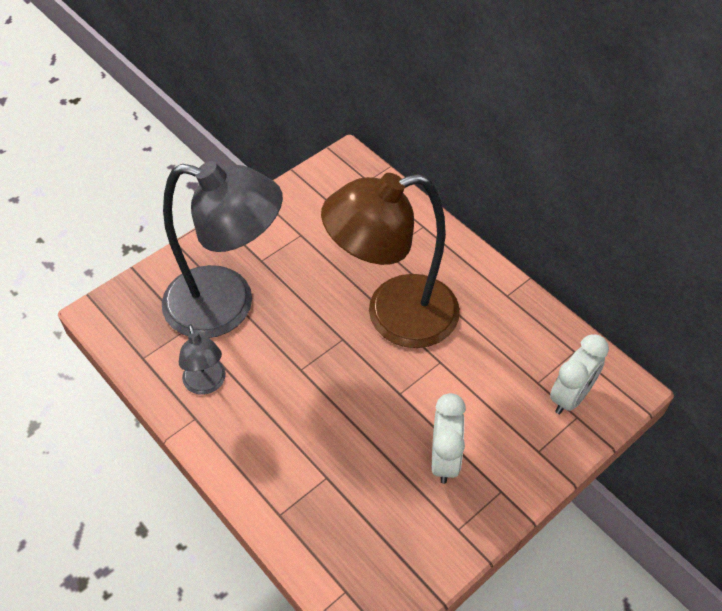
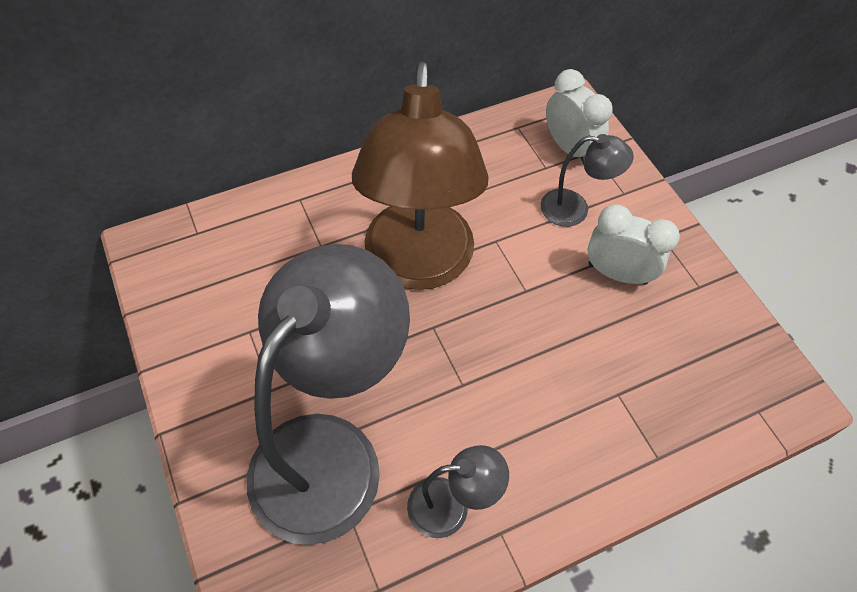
camera: 75 degrees left, 5 degrees up
(500, 414) = (575, 209): none -> grey lamp

